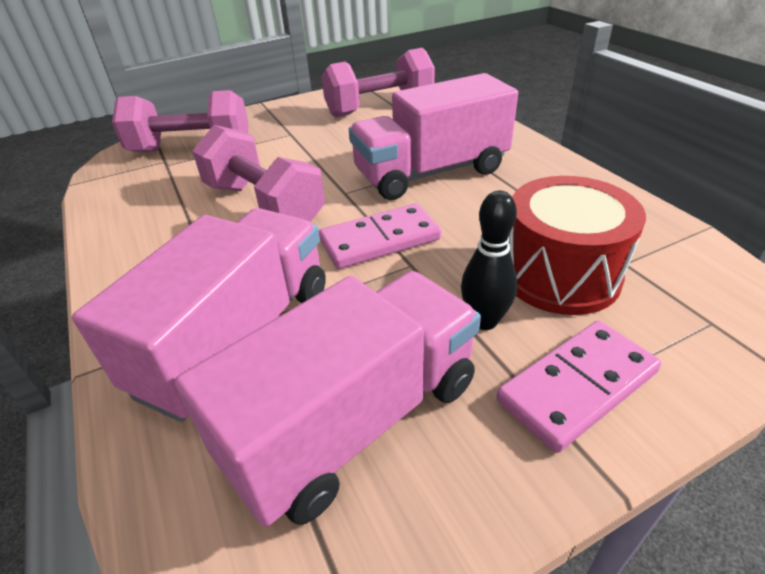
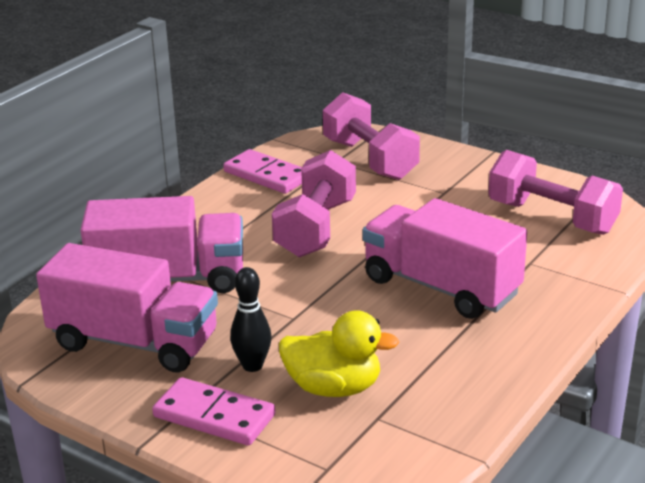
camera: 60 degrees right, 10 degrees down
(380, 240) = (312, 295): pink domino -> pink domino (267, 175)
(560, 274) = (334, 388): red drum -> yellow duck

